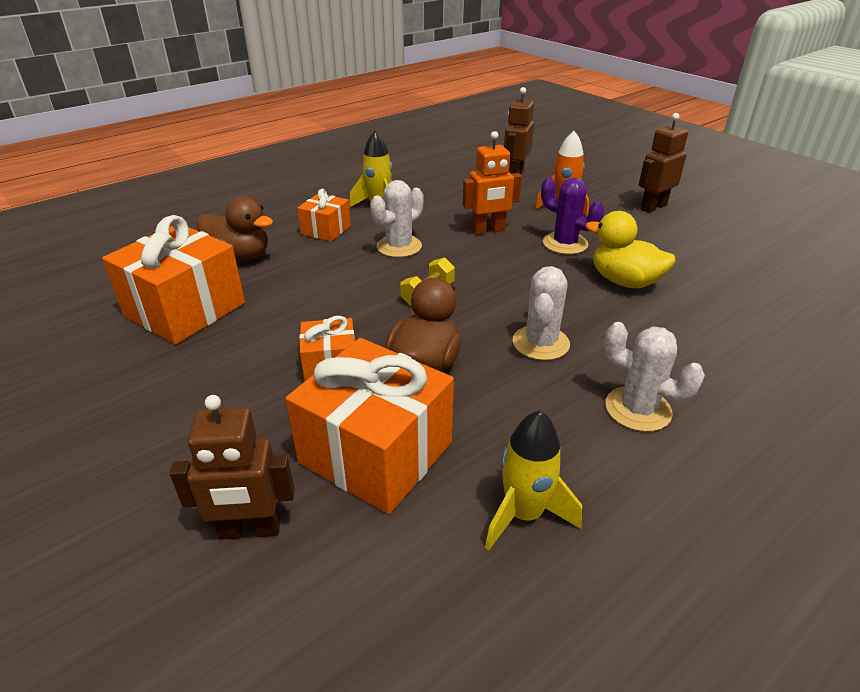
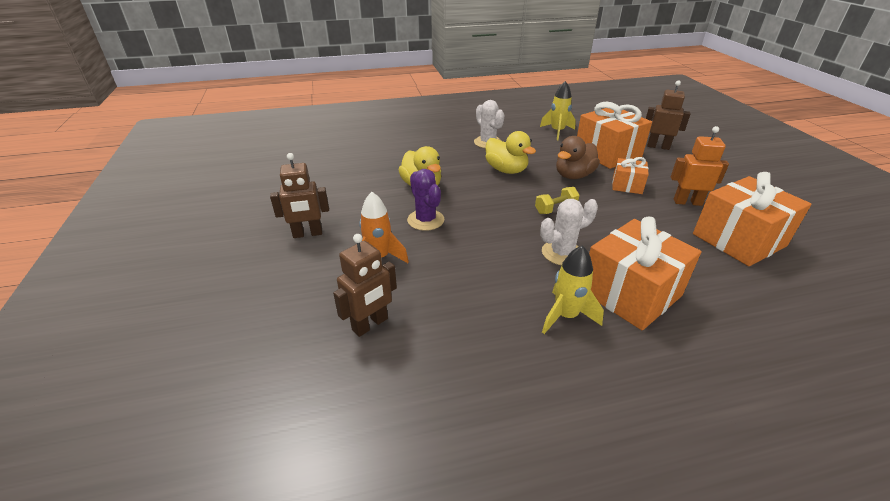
camera: 155 degrees left, 0 degrees up
(239, 256) = (715, 282): brown duck -> none
(326, 230) = (630, 293): orange gift -> orange gift, size x1.89
(488, 230) = (474, 249): orange robot -> orange robot (687, 202)
(540, 343) = (506, 170): white cactus -> yellow duck

